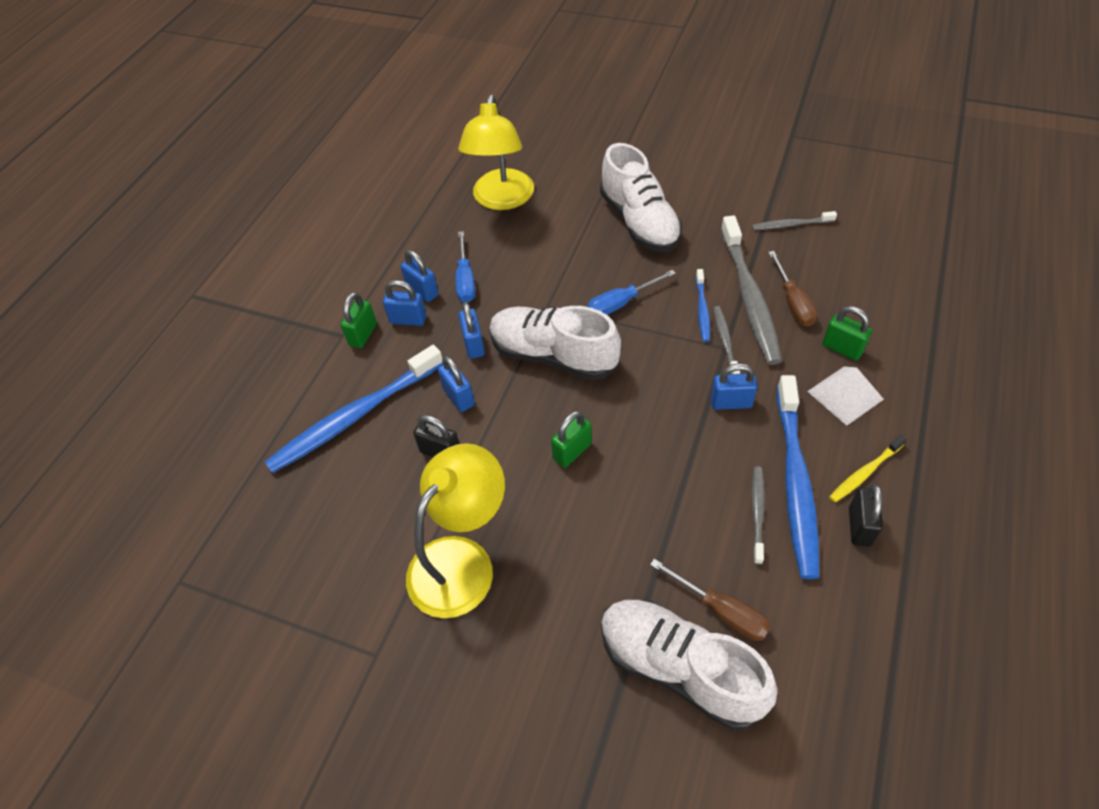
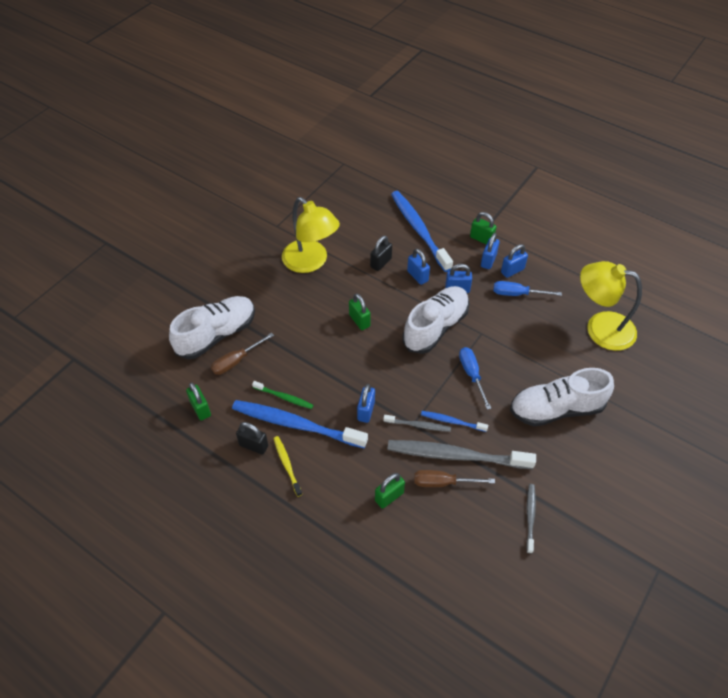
camera: 100 degrees right, 0 degrees up
(459, 397) = (417, 276): blue padlock -> blue padlock turned 75 degrees clockwise
(757, 512) = (284, 397): grey toothbrush -> green toothbrush
(839, 633) = (200, 409): none -> green padlock
(845, 395) = (349, 480): white pyramid -> none

